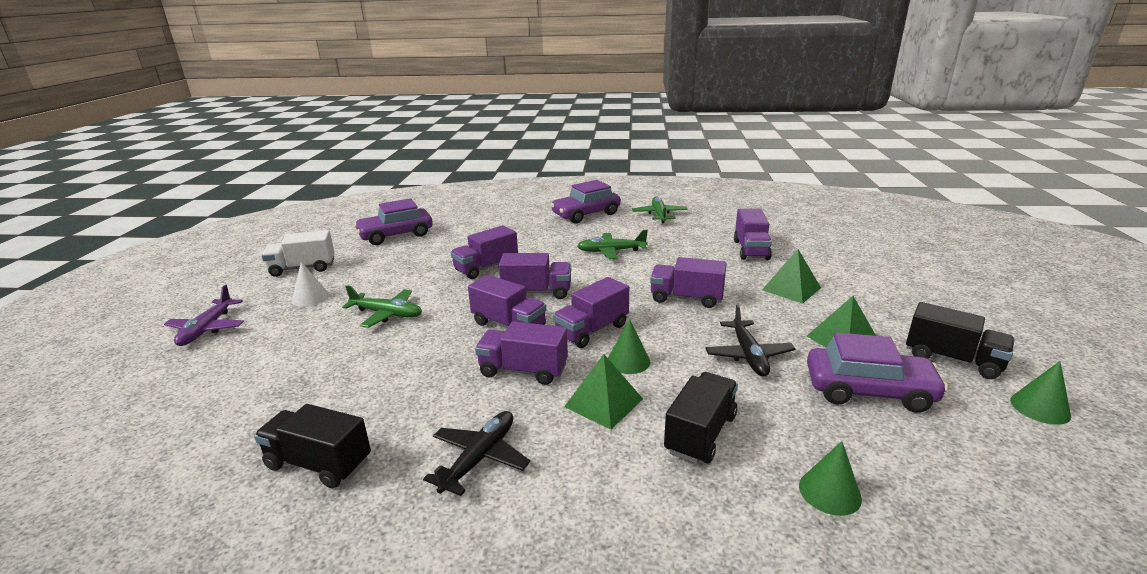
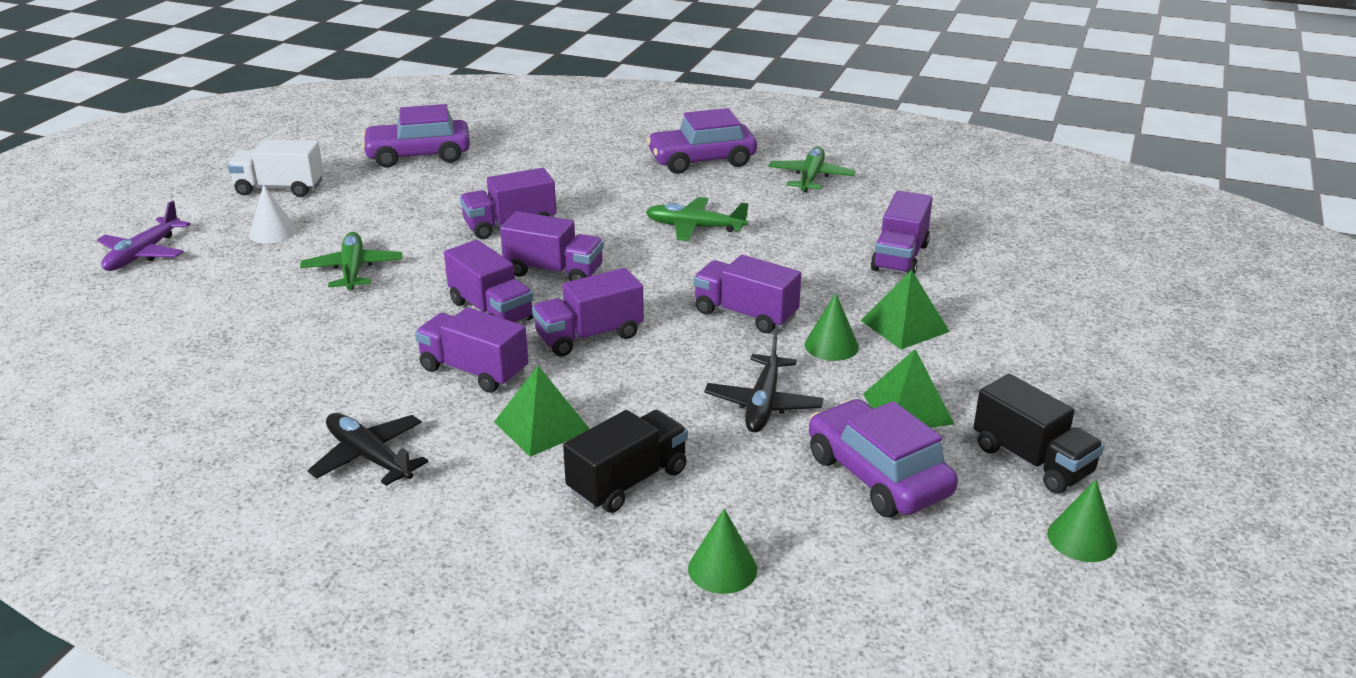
camera: 15 degrees right, 5 degrees up
(319, 464) = (206, 429): black truck -> none
(387, 314) = (353, 270): green plane -> green plane turned 135 degrees counterclockwise
(479, 458) = (369, 457): black plane -> black plane turned 90 degrees counterclockwise
(628, 361) = (606, 383): green cone -> green cone (831, 345)
(868, 390) = (877, 475): purple car -> purple car turned 150 degrees counterclockwise

